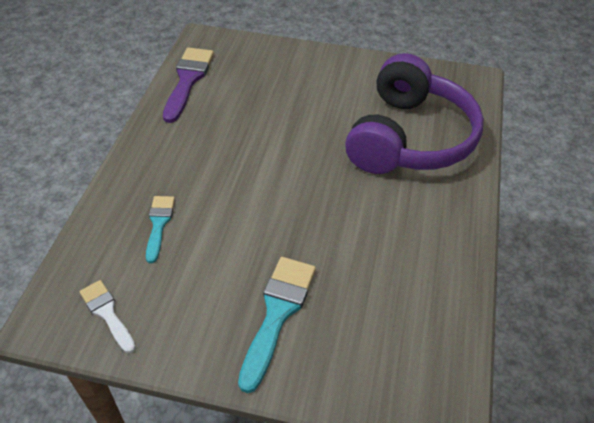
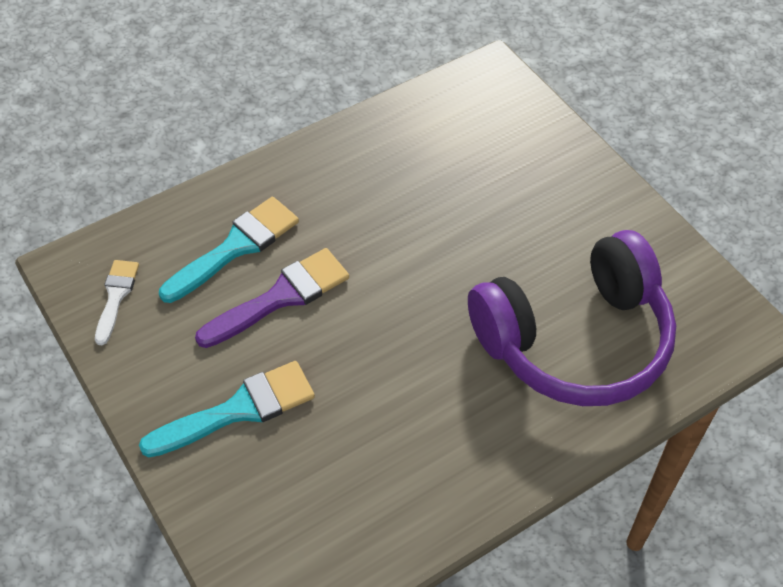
camera: 45 degrees right, 5 degrees up
(159, 224) = (236, 247): turquoise brush -> turquoise brush, size x1.65
(188, 80) = (423, 111): purple brush -> purple brush (281, 297)

